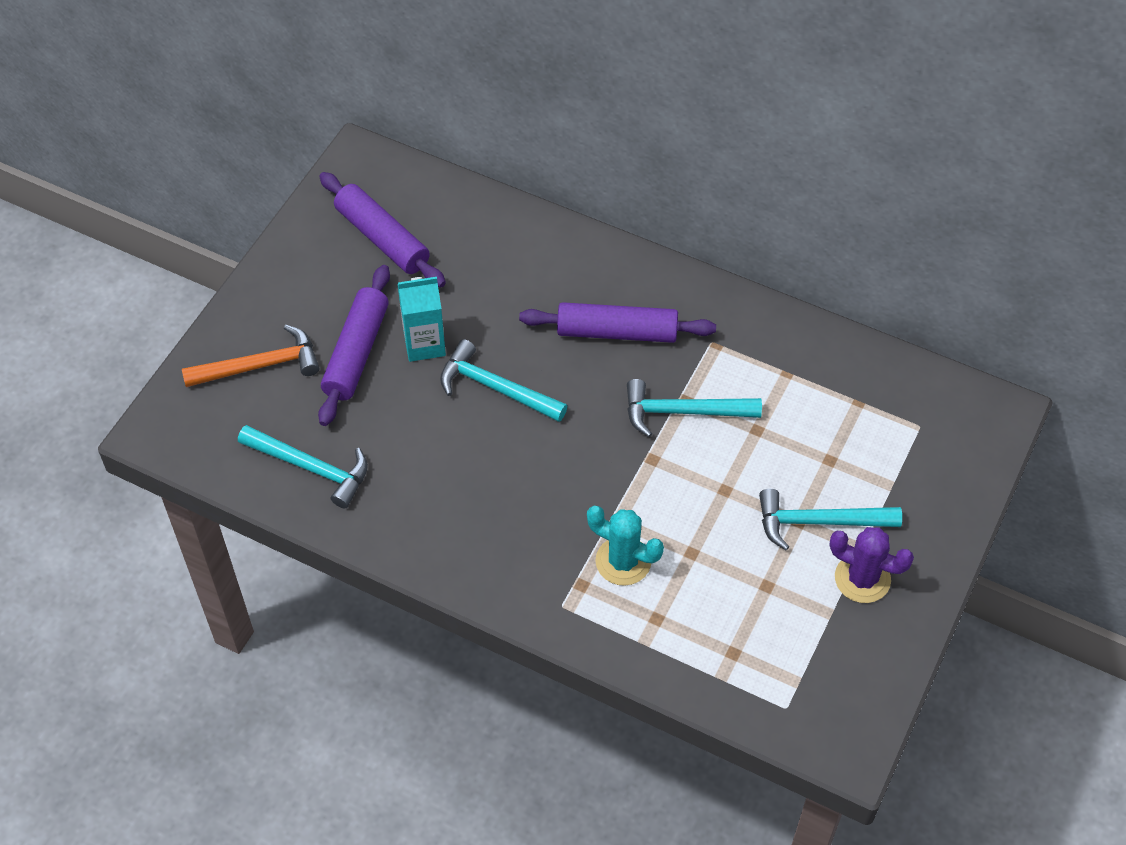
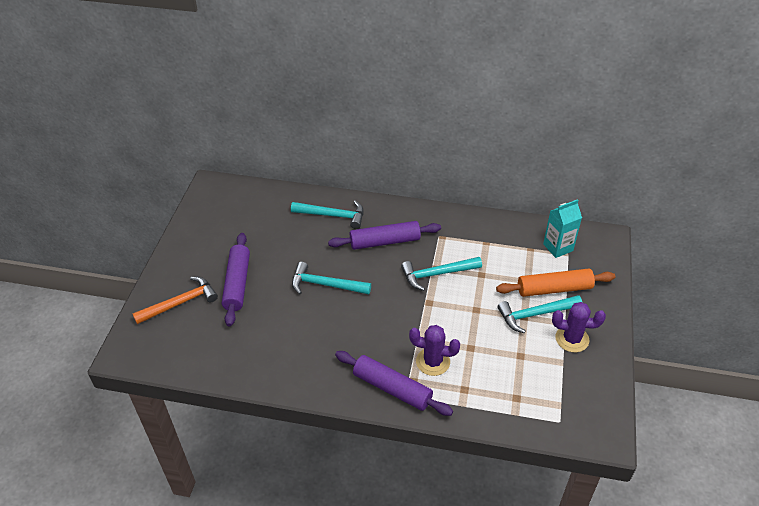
camera: 15 degrees left, 10 degrees down
(311, 468) = (227, 353): turquoise hammer -> turquoise hammer (333, 215)
(382, 238) = (235, 221): purple rolling pin -> purple rolling pin (392, 388)
(424, 344) = (276, 270): turquoise carton -> turquoise carton (558, 247)
(623, 561) = (433, 362): turquoise cactus -> purple cactus
(869, 485) = (554, 289): none -> orange rolling pin

